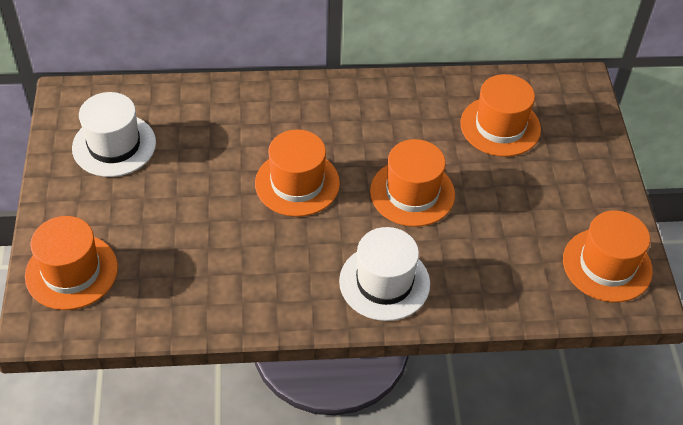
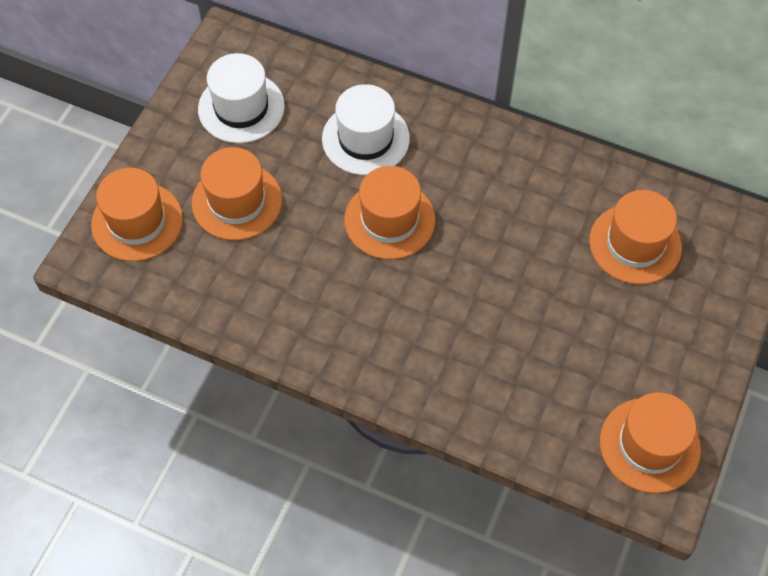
camera: 30 degrees right, 10 degrees up
(384, 282) = (412, 360): white hat -> white hat (365, 139)
(412, 193) = (497, 279): orange hat -> orange hat (237, 201)

